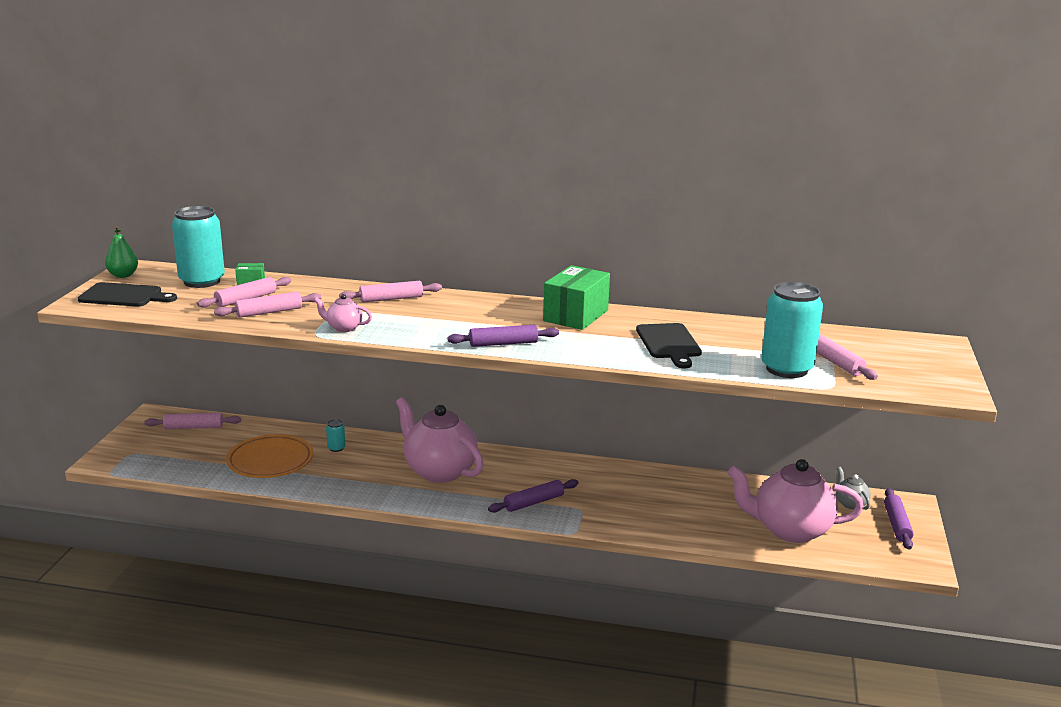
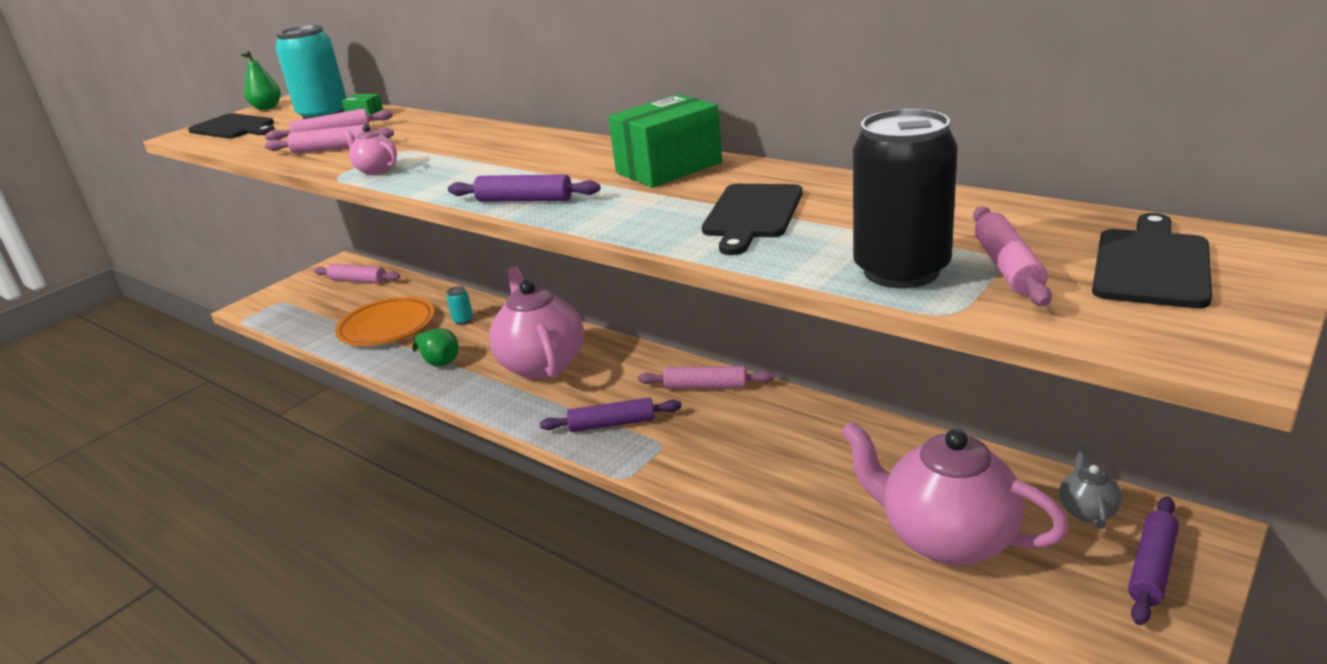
camera: 30 degrees right, 5 degrees up
(350, 480) = (439, 361): none -> green pear
(391, 299) = (477, 139): pink rolling pin -> pink rolling pin (706, 386)
(786, 369) = (901, 271): turquoise can -> black can
(898, 356) = (1151, 265): none -> black cutting board

